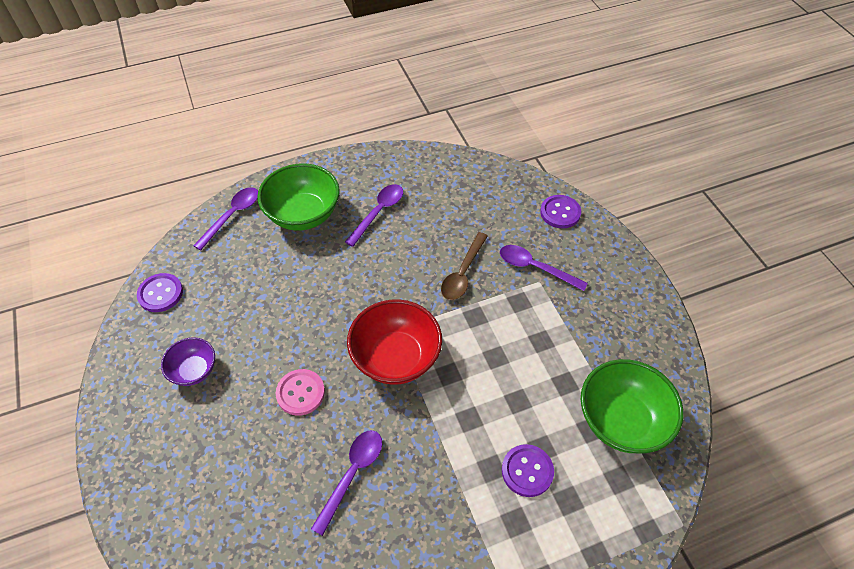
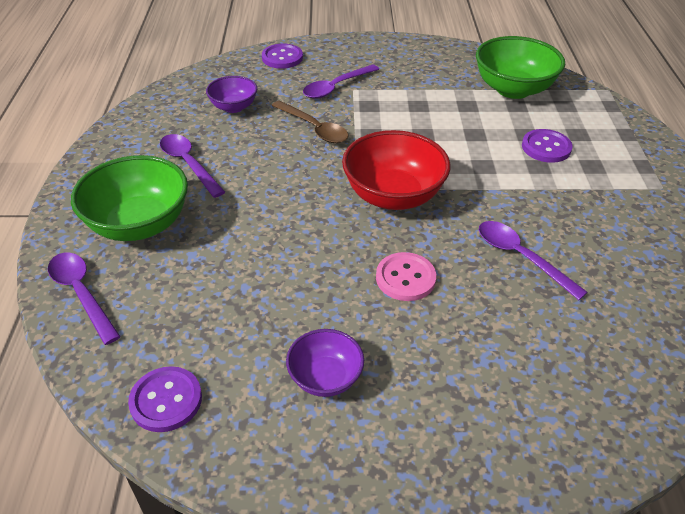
camera: 70 degrees left, 10 degrees down
(465, 209) = (234, 107): none -> purple bowl

